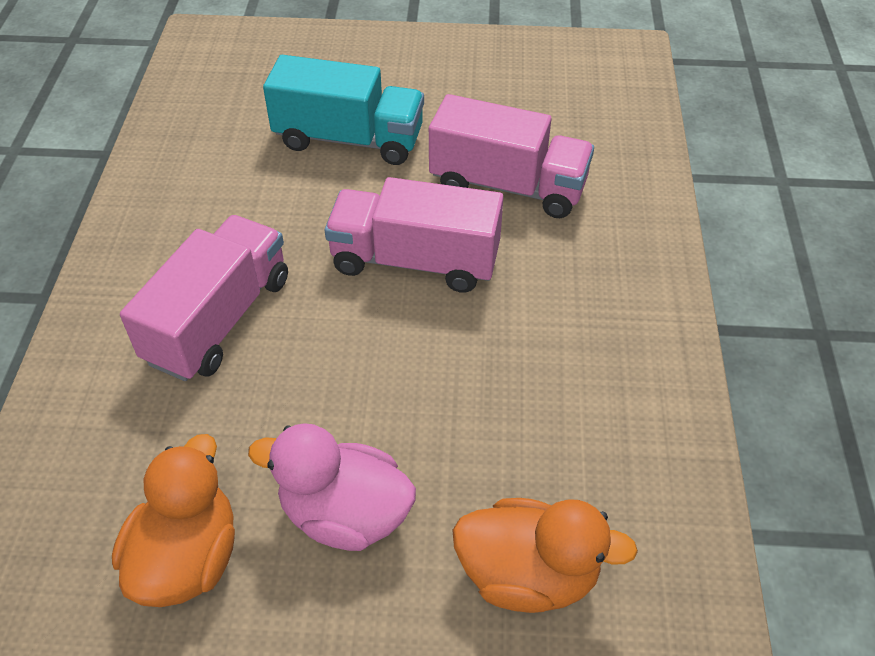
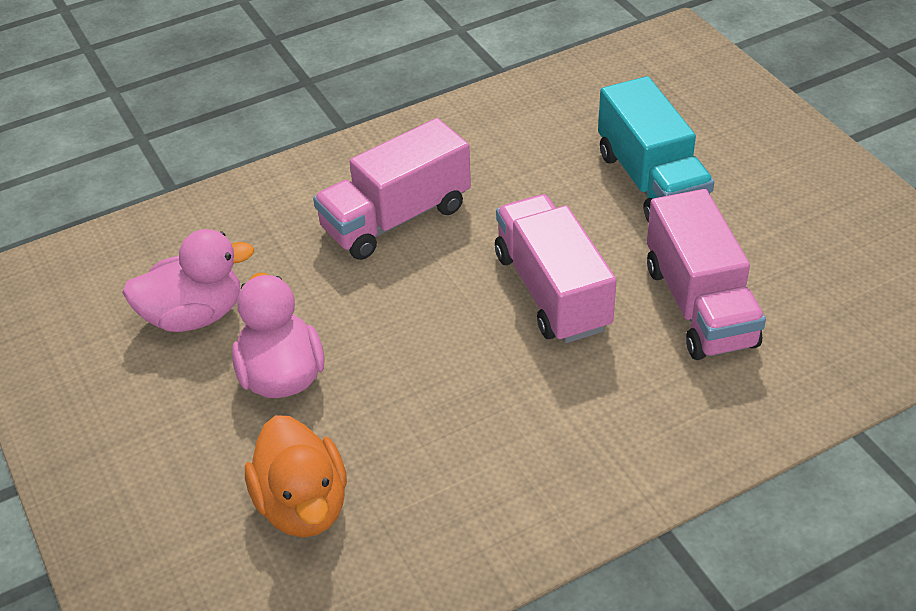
camera: 60 degrees right, 5 degrees down
(187, 558) = (194, 315): orange duck -> pink duck
(219, 319) = (396, 218): pink truck -> pink truck turned 150 degrees clockwise

